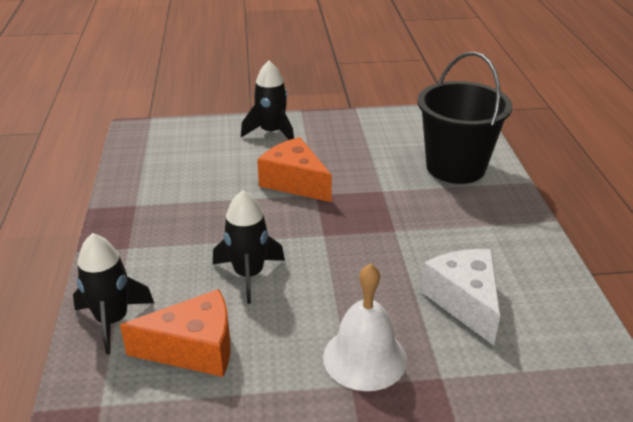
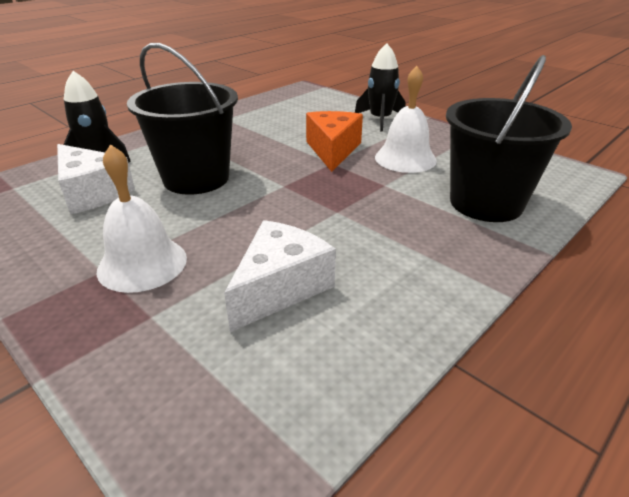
camera: 50 degrees right, 0 degrees up
(194, 349) = (92, 193): orange cheese -> white cheese
(249, 274) = (196, 178): black rocket -> black bucket
(355, 160) = (405, 158): none -> white bell

